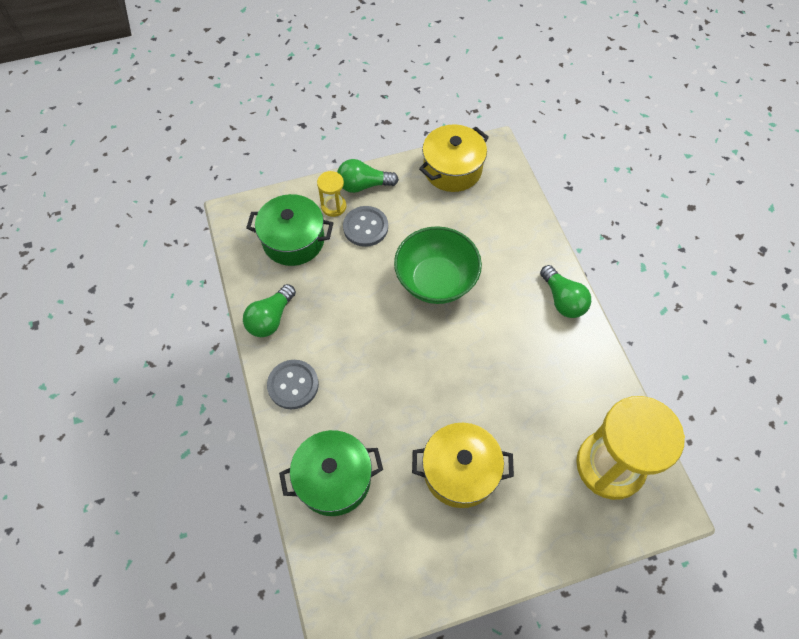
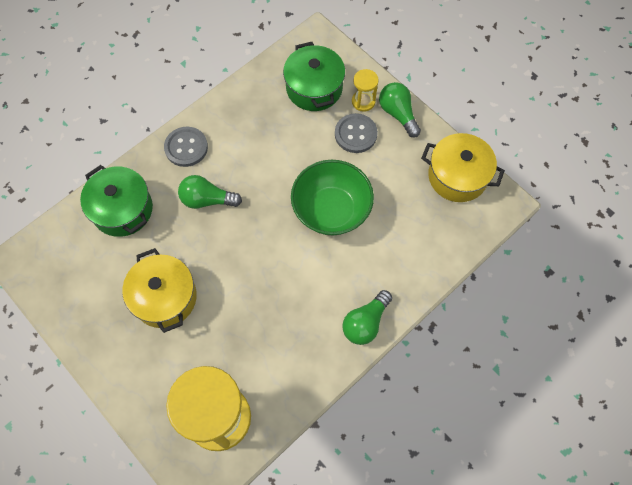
camera: 65 degrees right, 5 degrees up
(271, 319) = (235, 106): green light bulb -> green light bulb (207, 200)

